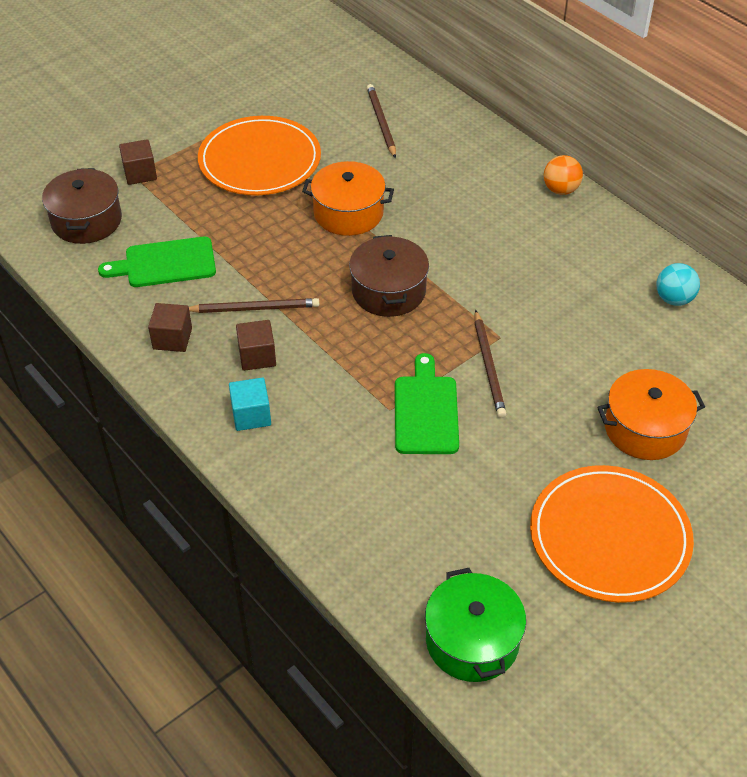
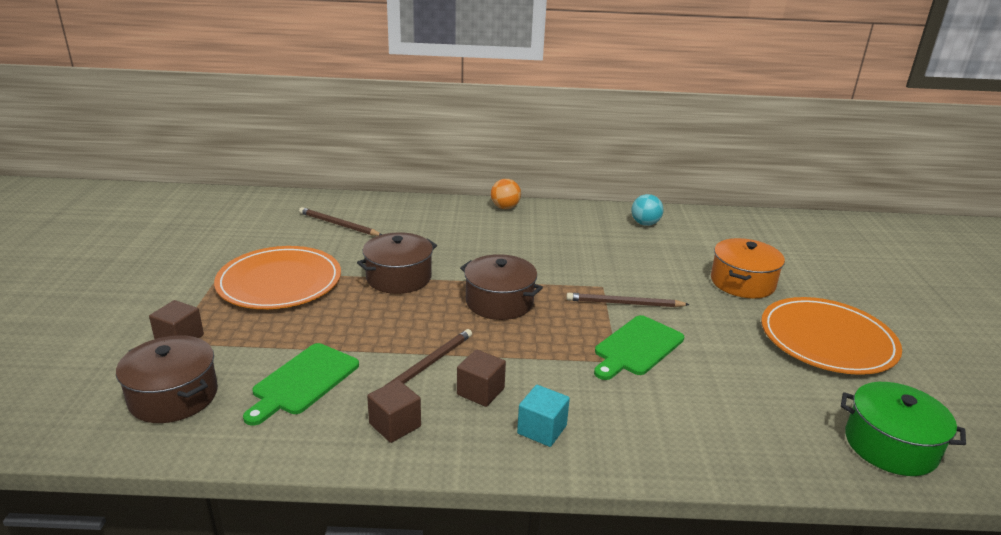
camera: 50 degrees left, 20 degrees down
(348, 213) = (399, 277): orange pot -> brown pot
(426, 411) = (636, 347): green cutting board -> green cutting board turned 90 degrees counterclockwise
(489, 366) = (624, 303): brown pencil -> brown pencil turned 150 degrees clockwise

